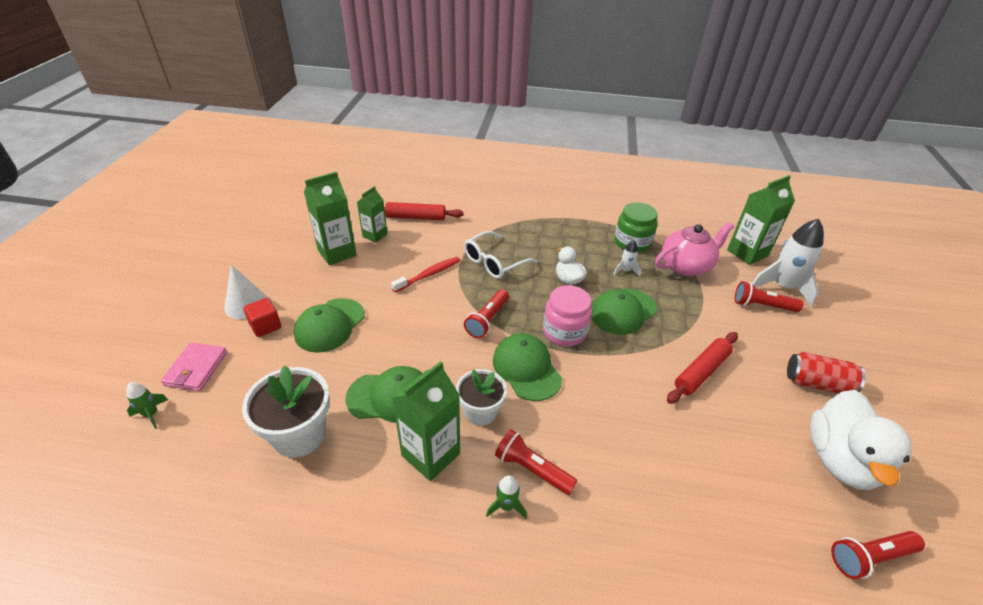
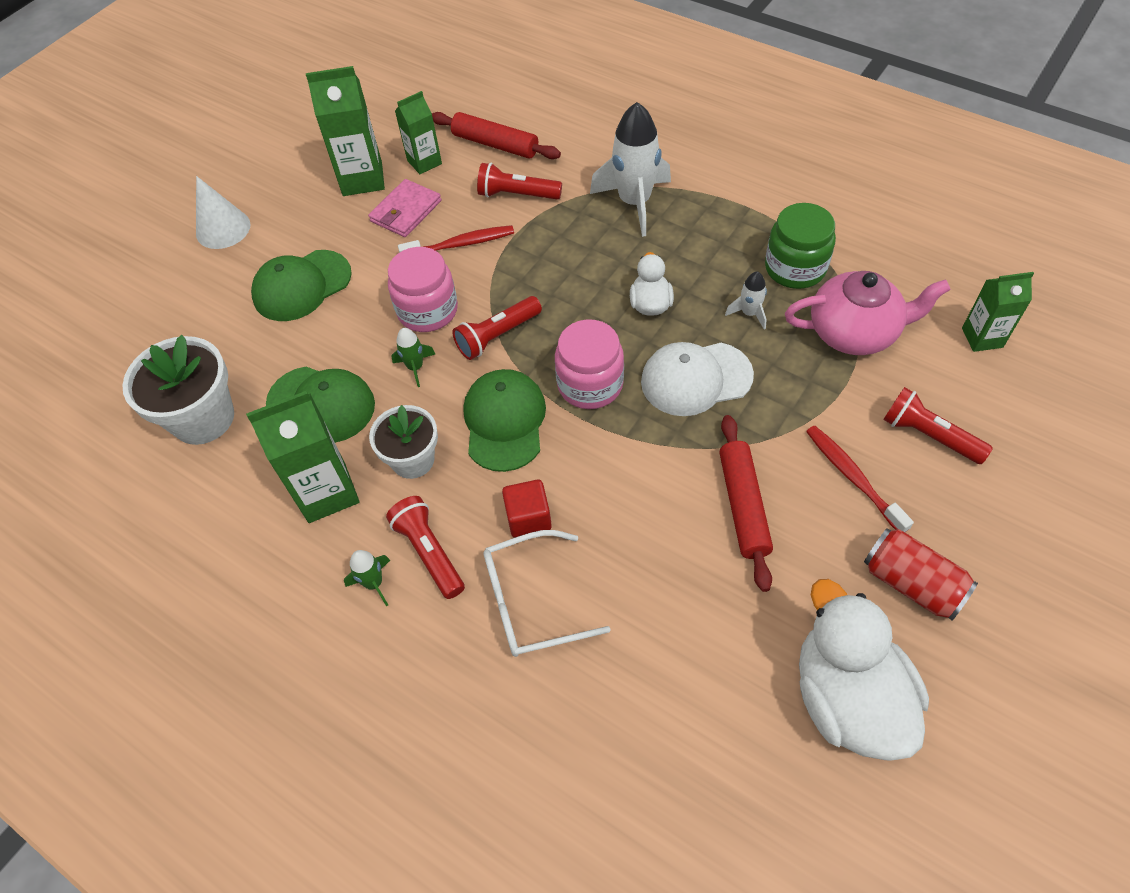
camera: 30 degrees right, 15 degrees up
(151, 414) = (73, 343): green rocket -> green rocket (415, 367)
(196, 369) = (136, 301): pink wallet -> pink wallet (406, 211)
(265, 326) = (230, 266): red cube -> red cube (528, 518)
(431, 317) = (427, 310): none -> pink jar
(494, 262) = (561, 248): white glasses -> white glasses (531, 602)
(623, 311) = (696, 379): green cap -> white cap
(701, 372) = (743, 506): red rolling pin -> red rolling pin turned 75 degrees counterclockwise
(744, 338) = (853, 477): none -> red toothbrush
(747, 253) = (982, 338): green carton -> green carton, size x0.63
(782, 287) = (992, 414): white rocket -> white rocket (634, 202)
(840, 460) = (847, 698): white duck -> white duck turned 120 degrees clockwise
(869, 557) = (776, 825): red flashlight -> red flashlight (517, 194)

